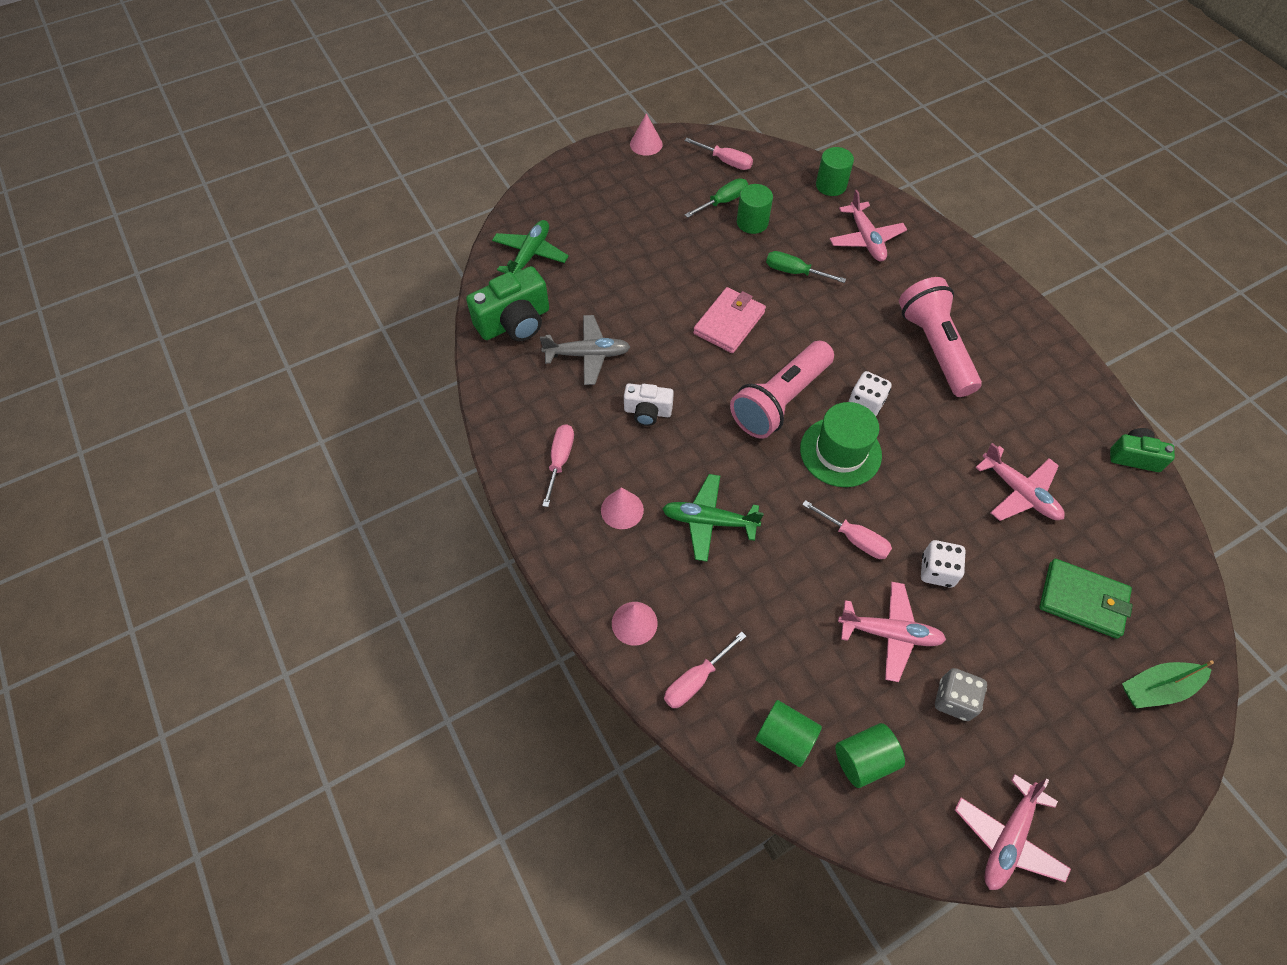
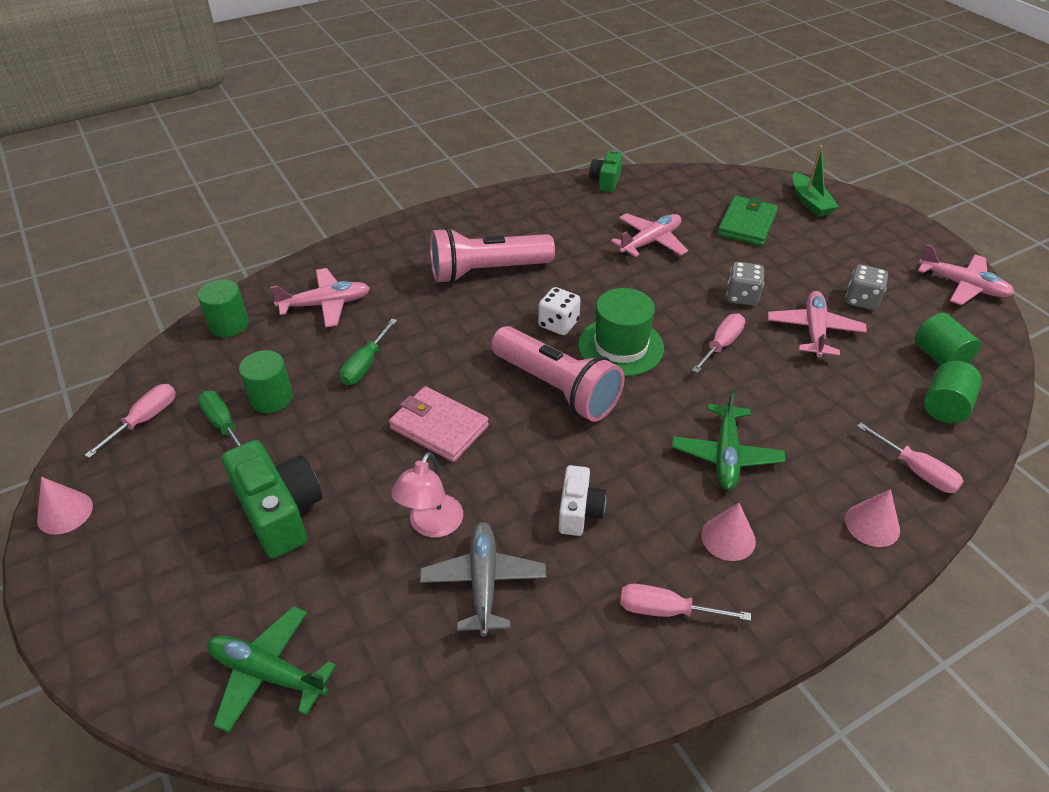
camera: 90 degrees left, 15 degrees down
(515, 322) = (413, 688): green camera -> green camera (280, 512)
(635, 324) = (431, 525): none -> pink lamp
(937, 571) = (742, 296): white dice -> grey dice

